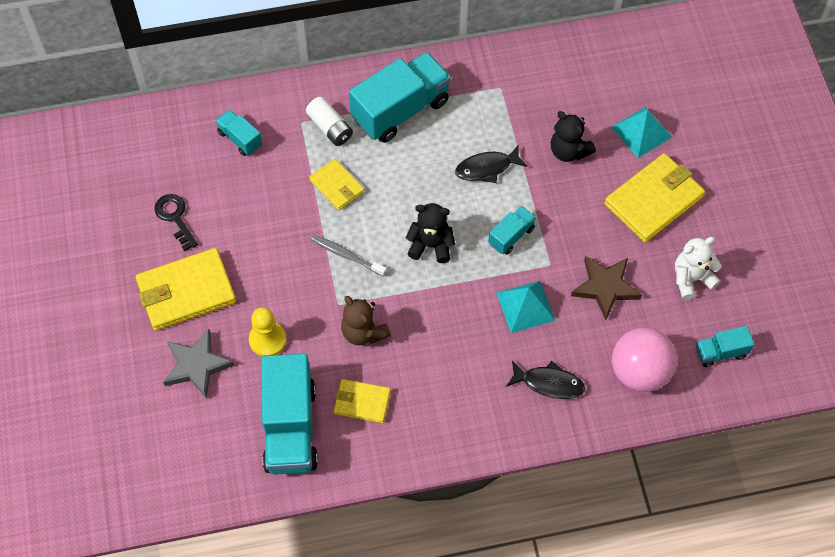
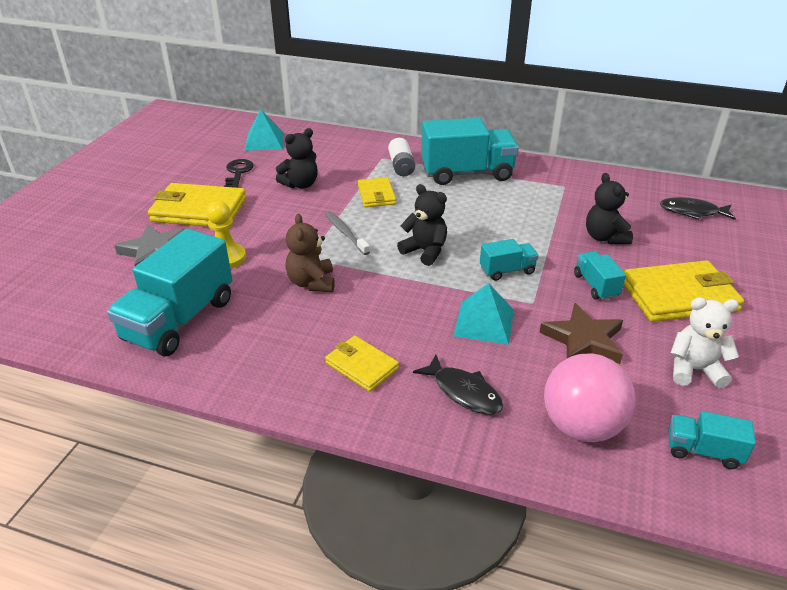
camera: 30 degrees right, 25 degrees down
(240, 139) = (328, 152): turquoise truck -> turquoise truck (595, 286)
(252, 205) = (300, 184): none -> black teddy bear
(362, 402) = (261, 328): yellow wallet -> yellow wallet (362, 366)
(487, 168) = (516, 224): black fish -> black fish (692, 212)
(641, 132) = (690, 248): turquoise pyramid -> turquoise pyramid (264, 141)

